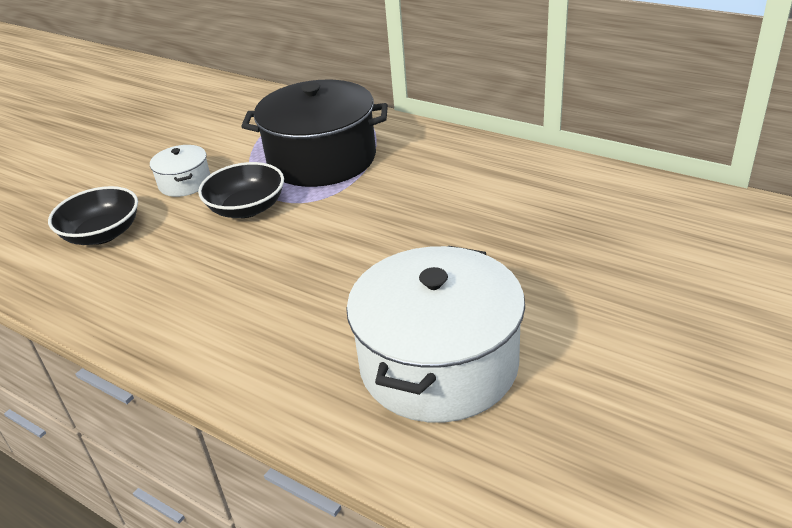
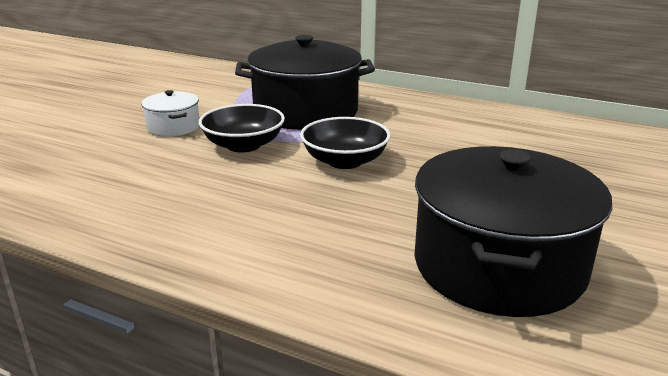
camera: 10 degrees left, 10 degrees down
(102, 234) = (94, 164): black bowl -> black bowl (345, 161)
(438, 364) = (498, 265): white pot -> black pot

